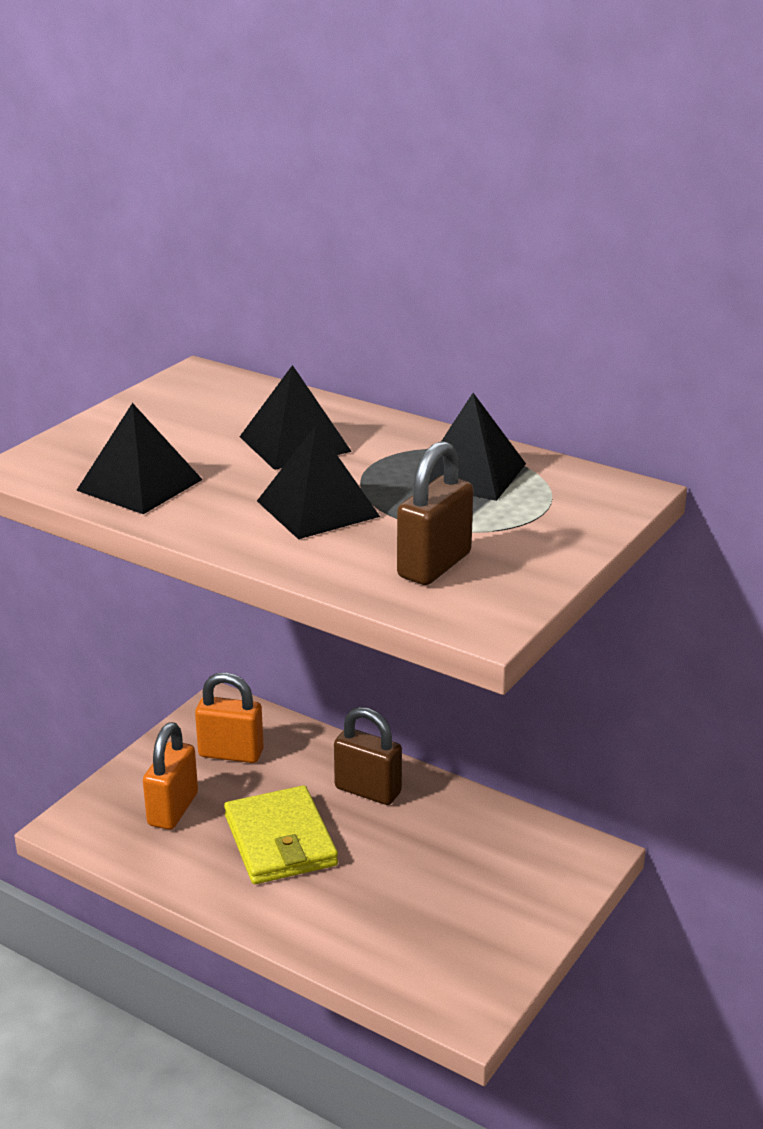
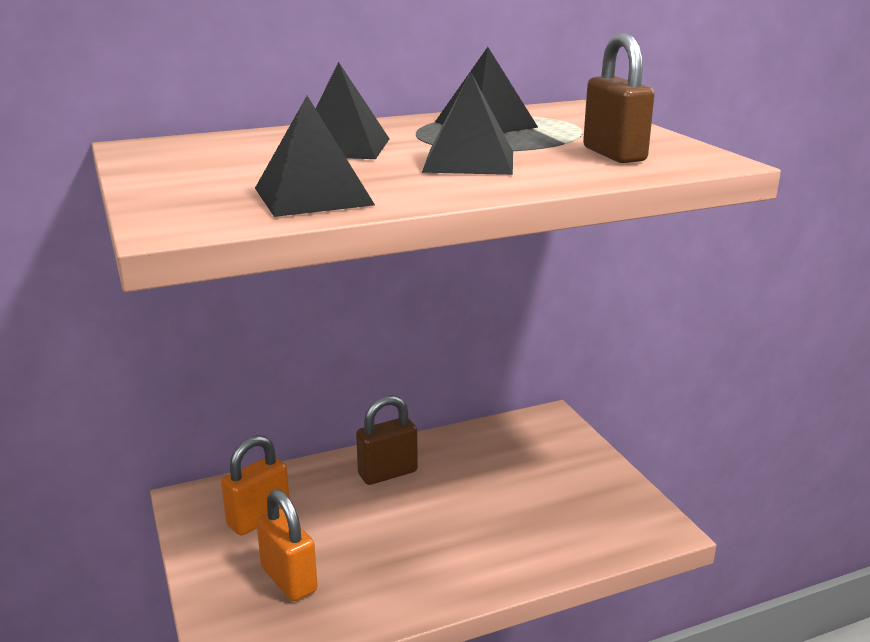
camera: 55 degrees left, 5 degrees down
(280, 840) = (396, 537): yellow wallet -> none

